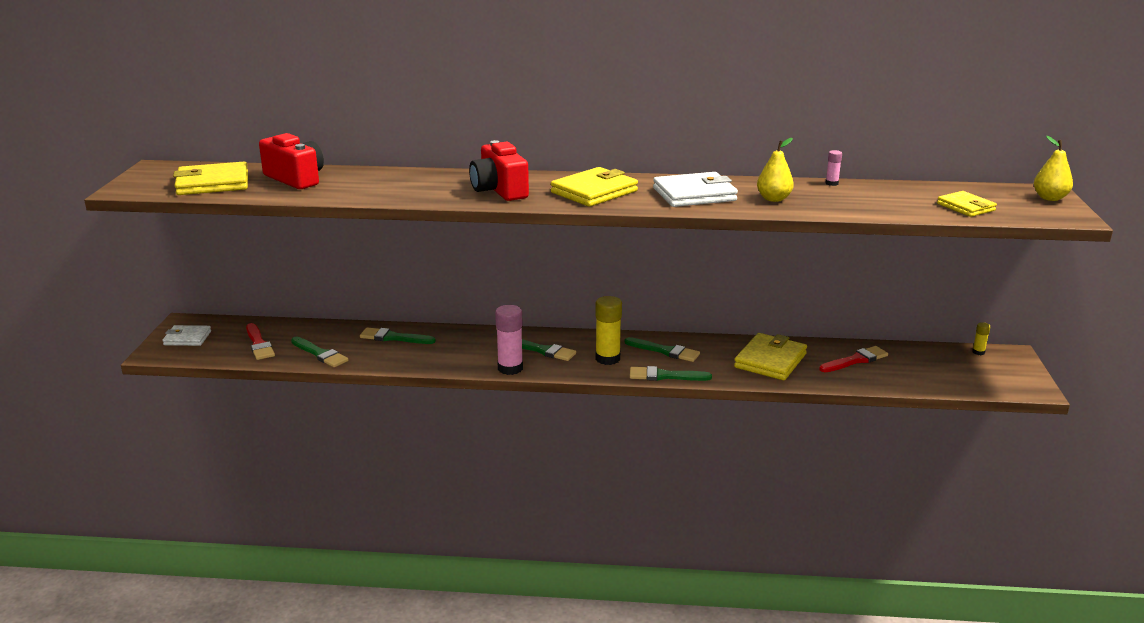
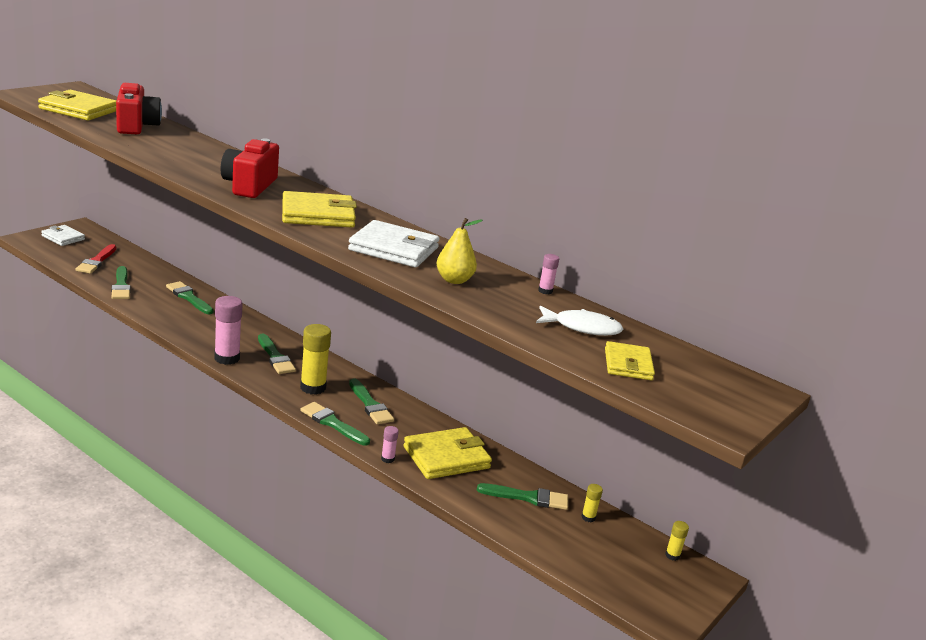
camera: 30 degrees right, 0 degrees up
(739, 380) = (387, 459): none -> pink glue stick
(855, 360) = (528, 497): red brush -> green brush
(899, 197) = (582, 328): none -> white fish
(904, 354) = (588, 517): none -> yellow glue stick
(1050, 198) = (749, 397): yellow pear -> none

